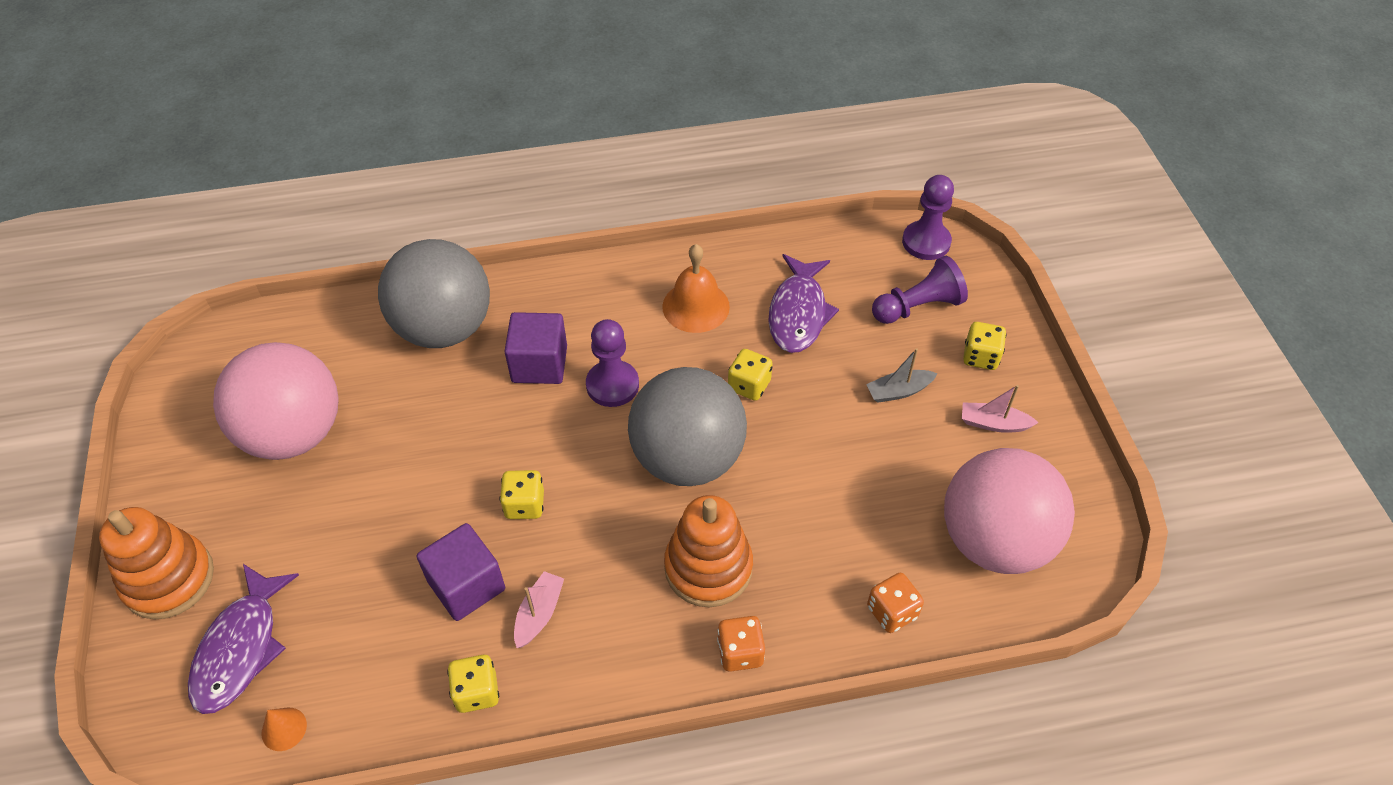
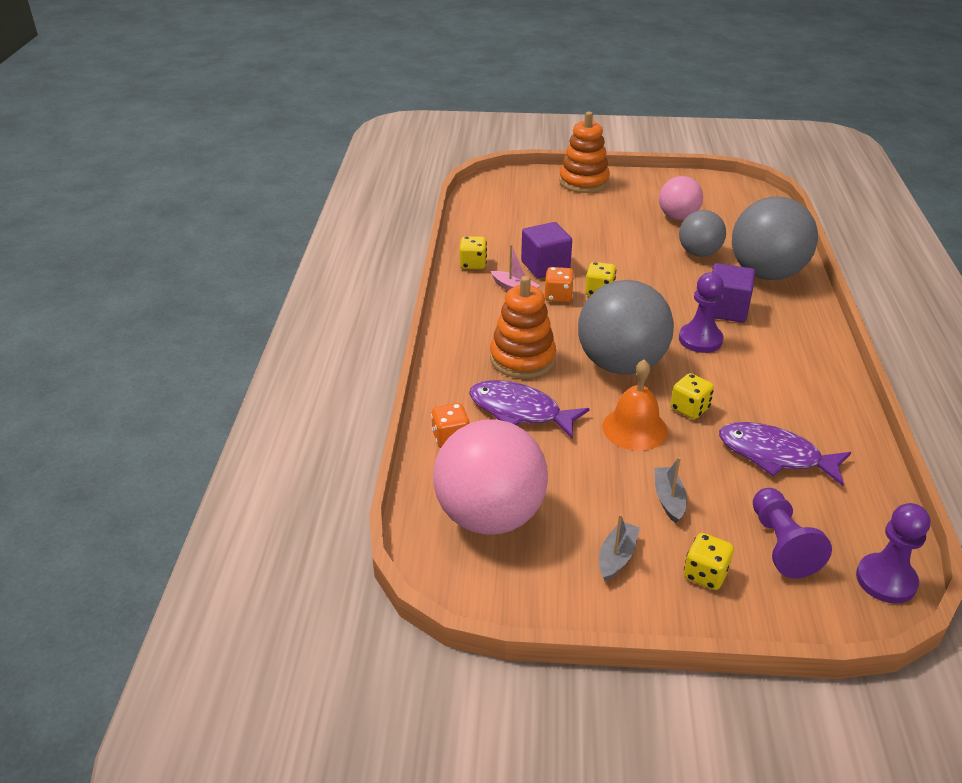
camera: 105 degrees right, 15 degrees down
(241, 648) = (532, 200): purple fish -> purple fish (520, 411)
(284, 729) = (480, 210): orange cone -> none
(294, 433) = (678, 217): pink ball -> pink ball, size x0.58
(400, 401) = (699, 253): none -> grey ball
(696, 306) = (785, 395): orange bell -> orange bell (634, 428)
(740, 652) = (452, 361): orange dice -> orange dice (558, 296)
(993, 424) = (616, 557): pink boat -> grey boat

